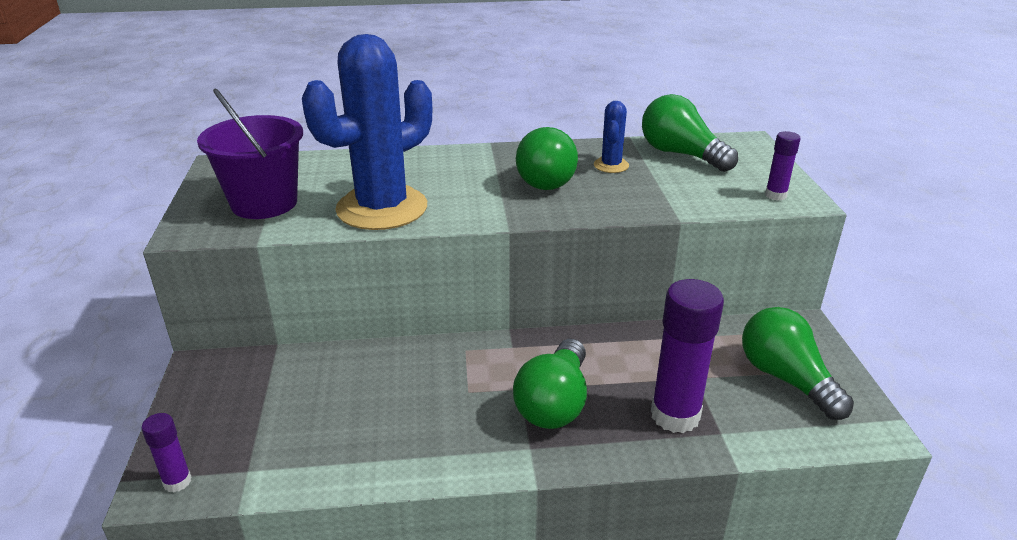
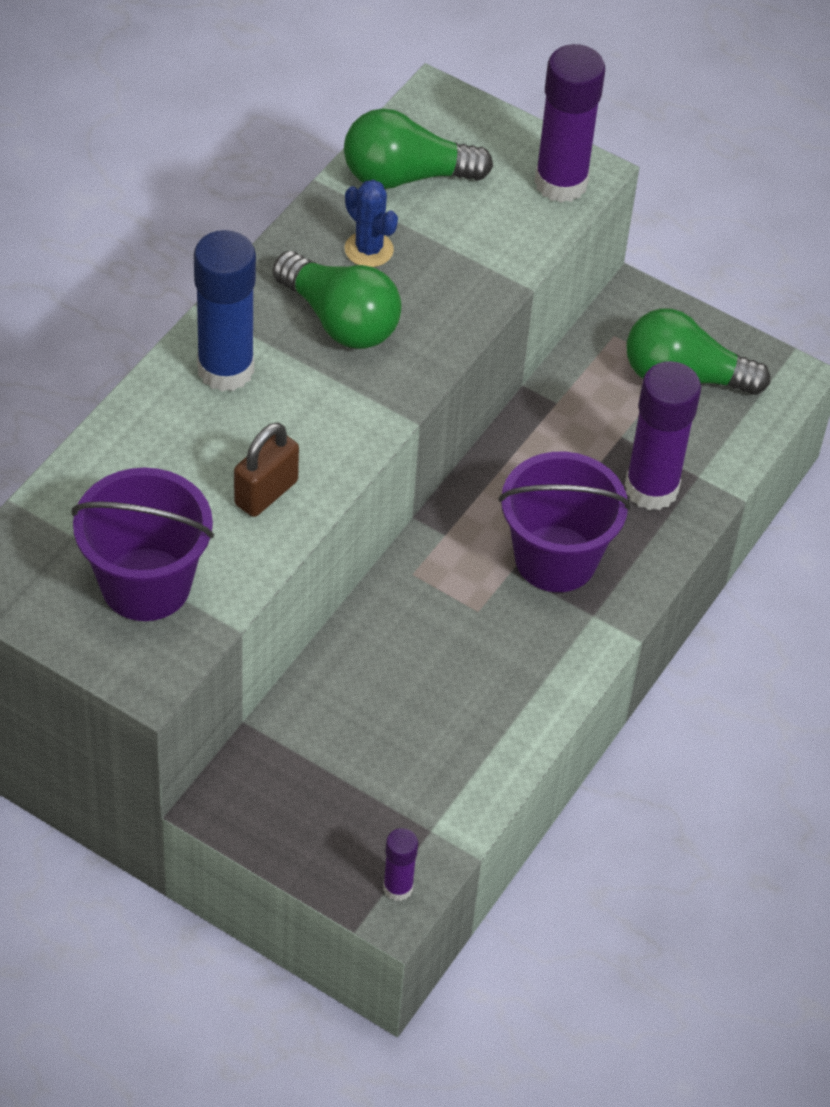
camera: 55 degrees left, 20 degrees up
(382, 208) = (266, 493): blue cactus -> brown padlock
(458, 164) = (225, 369): none -> blue glue stick
(554, 403) = (555, 559): green light bulb -> purple bucket
(775, 195) = (561, 183): purple glue stick -> purple glue stick, size x2.01

